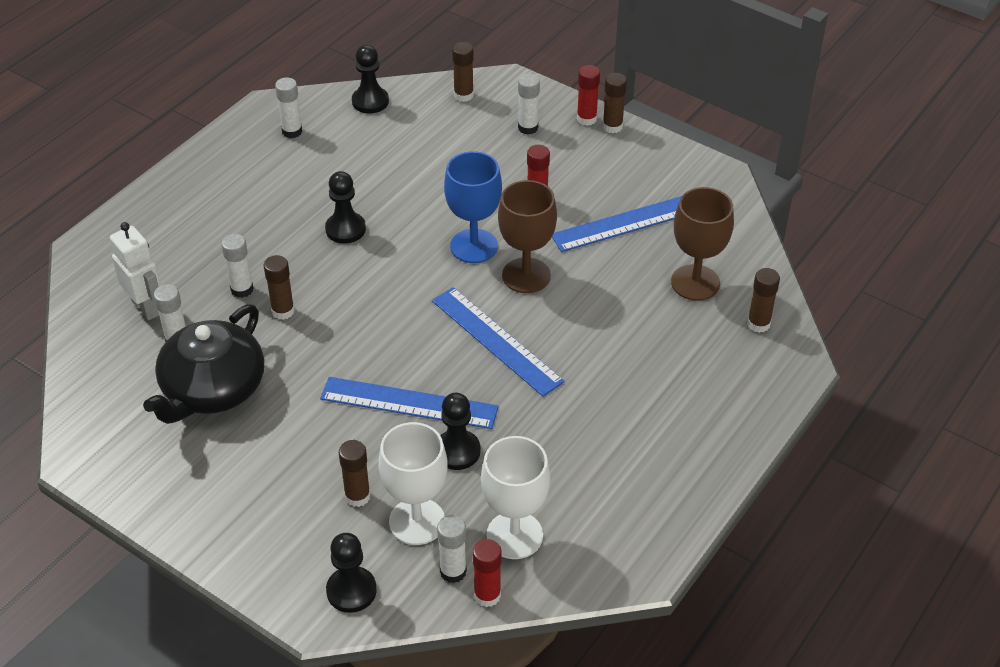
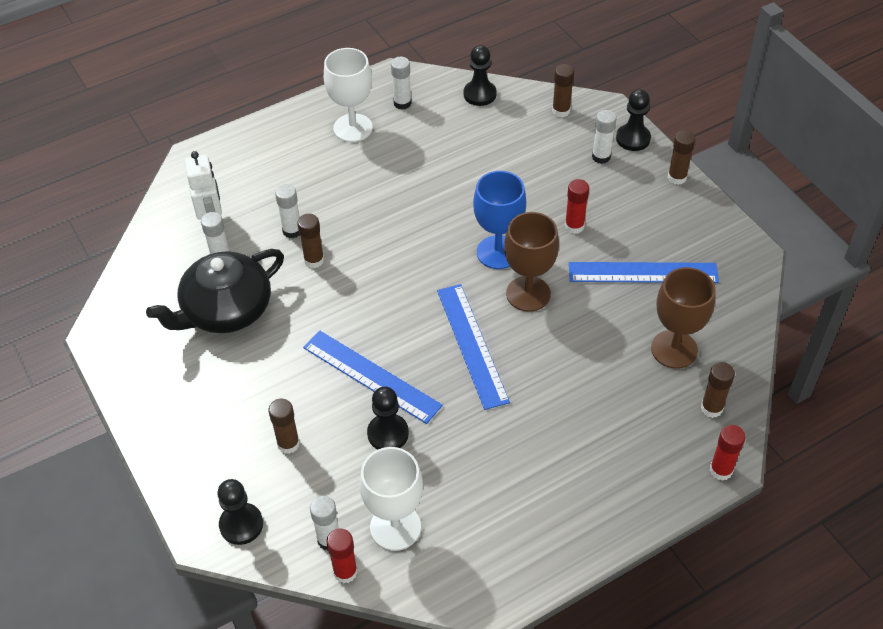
camera: 25 degrees right, 5 degrees up
(345, 229) = (400, 204): black pawn -> black pawn (633, 138)
(417, 521) = (323, 484): white goblet -> white goblet (353, 128)
(586, 119) = (657, 163): red glue stick -> red glue stick (721, 470)

